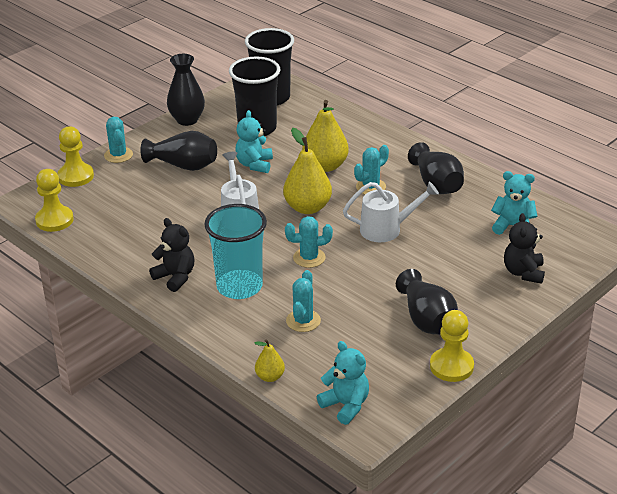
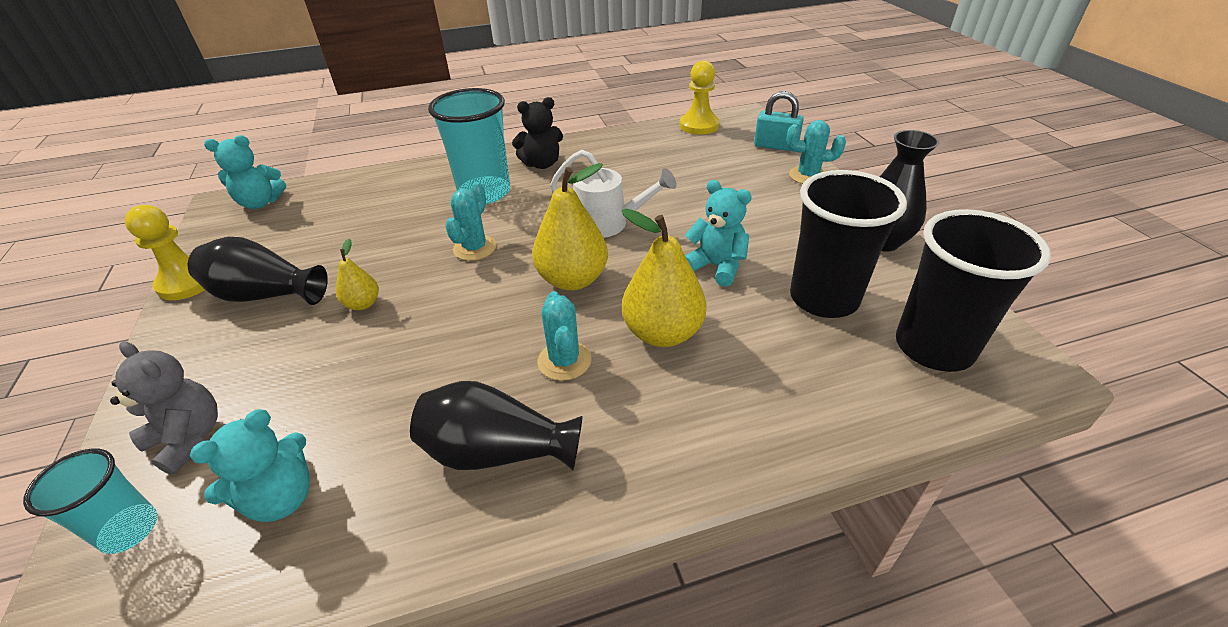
camera: 120 degrees right, 5 degrees up
(76, 176) = (775, 146): yellow pawn -> turquoise padlock
(183, 165) = (753, 212): black vase -> none
(270, 377) = (351, 177): yellow pear -> yellow pear (363, 304)
(303, 321) = (387, 213): turquoise cactus -> none
(387, 229) = (451, 334): white watering can -> none
(523, 272) = (189, 438): black teddy bear -> grey teddy bear
(566, 256) = (129, 530): none -> turquoise cup

